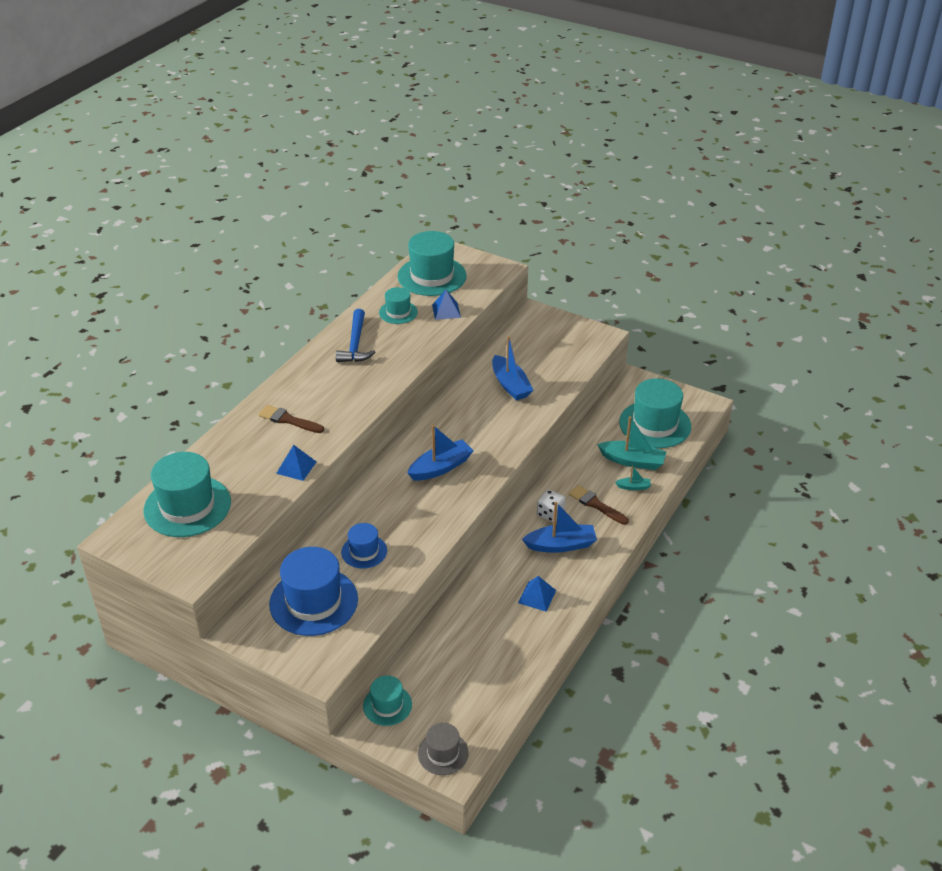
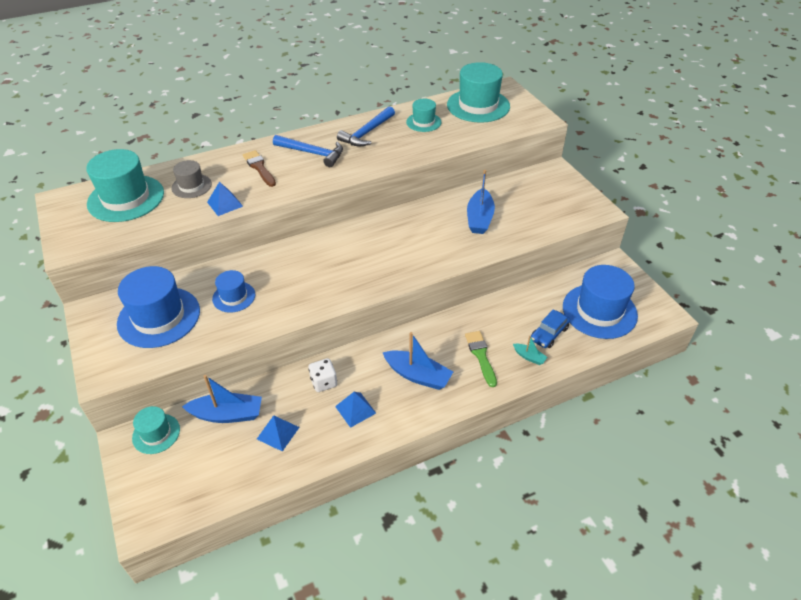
camera: 35 degrees right, 5 degrees up
(325, 385) = (312, 153): none -> blue hammer
(441, 467) = (358, 259): blue boat -> blue boat (227, 414)
(443, 753) = (150, 503): grey hat -> grey hat (191, 186)
(446, 311) = (462, 134): blue pyramid -> blue pyramid (278, 433)
(550, 514) = (434, 344): white dice -> white dice (324, 382)
(596, 505) = (481, 356): brown brush -> green brush
(632, 461) = (549, 334): turquoise boat -> blue car
(655, 424) = (599, 311): turquoise hat -> blue hat

